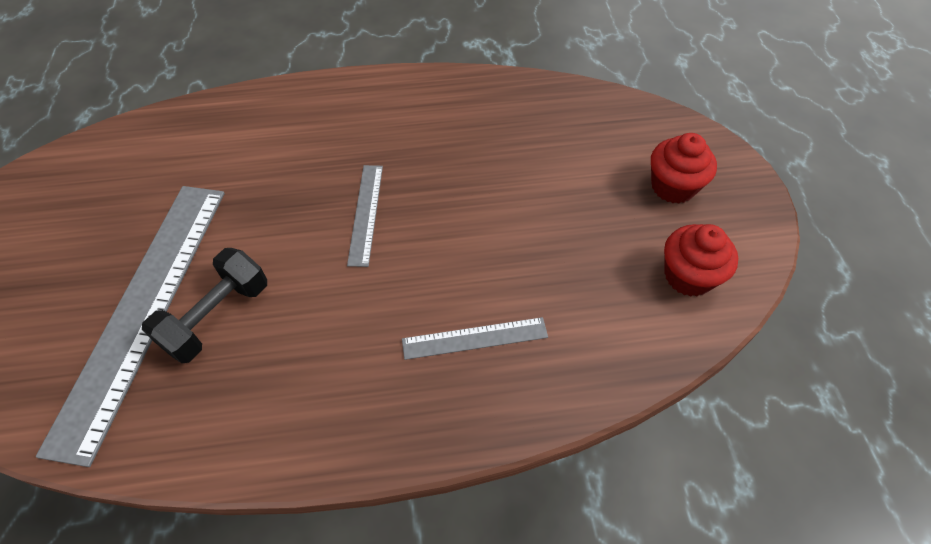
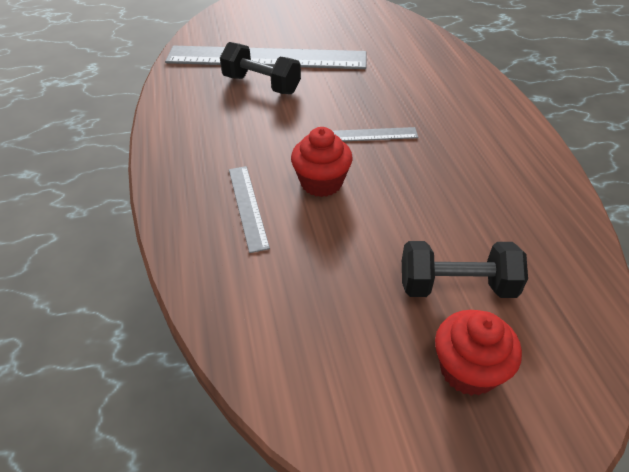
camera: 85 degrees right, 10 degrees down
(591, 177) = (456, 286): none -> black dumbbell
(688, 276) = (332, 376): red cupcake -> red cupcake (321, 183)

